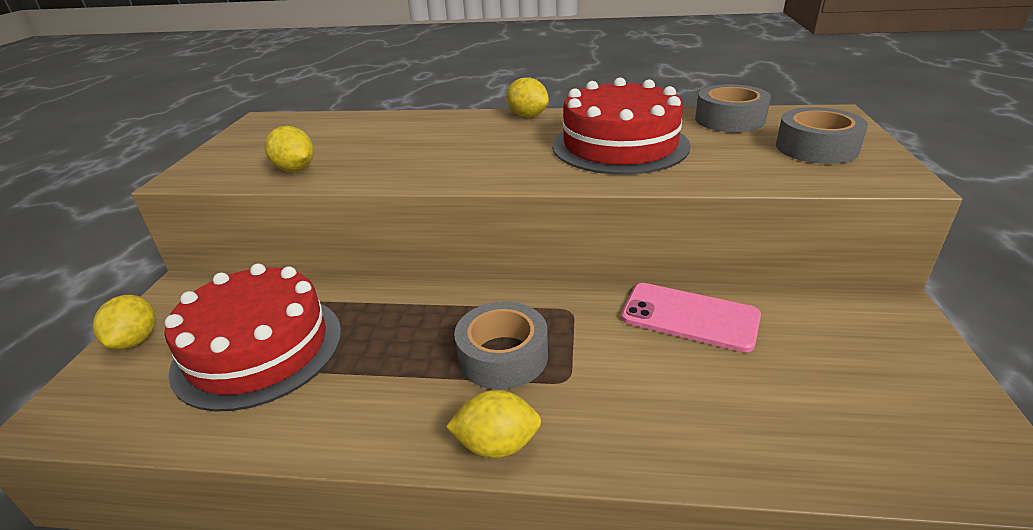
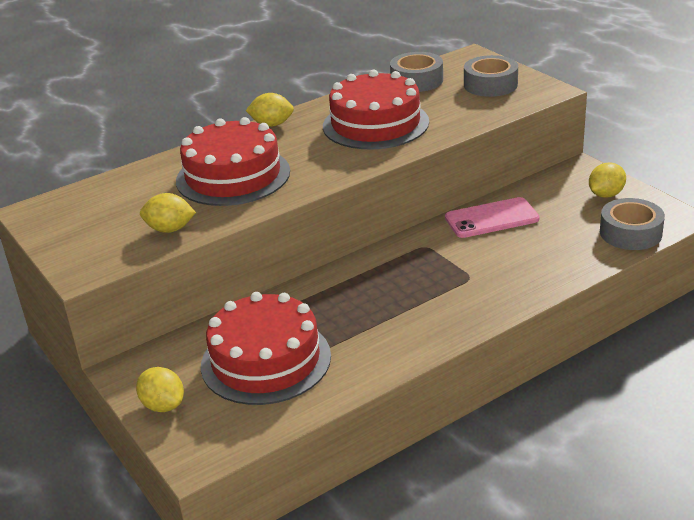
camera: 40 degrees left, 0 degrees up
(420, 145) = (233, 176): none -> red cake
(497, 445) = (476, 318): yellow lemon -> yellow lemon (605, 194)
(503, 356) = (421, 285): grey tape -> grey tape (630, 233)

